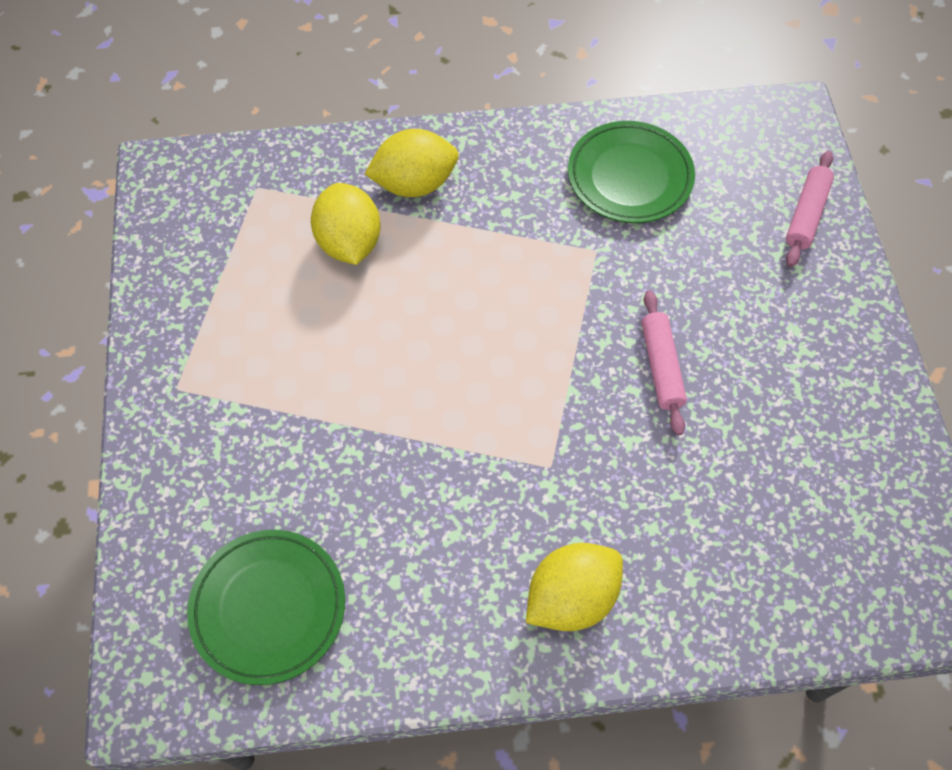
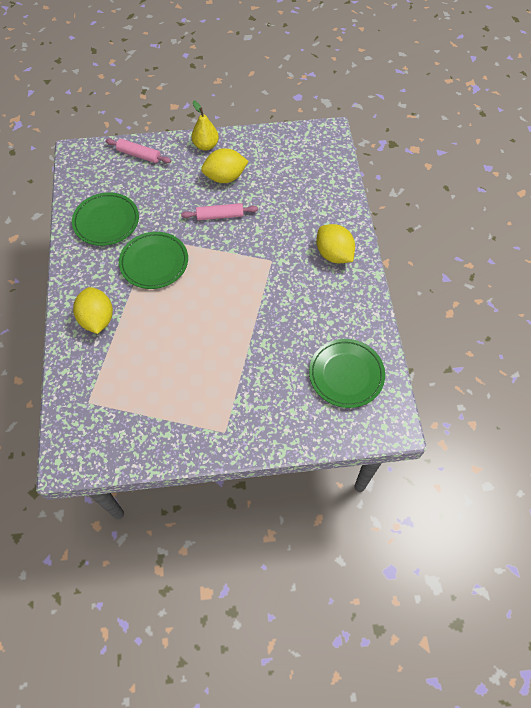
camera: 90 degrees left, 0 degrees up
(349, 243) = (134, 350): yellow lemon -> yellow lemon (225, 177)
(537, 259) = (154, 262): none -> green plate
(856, 333) = (206, 145): none -> yellow pear

